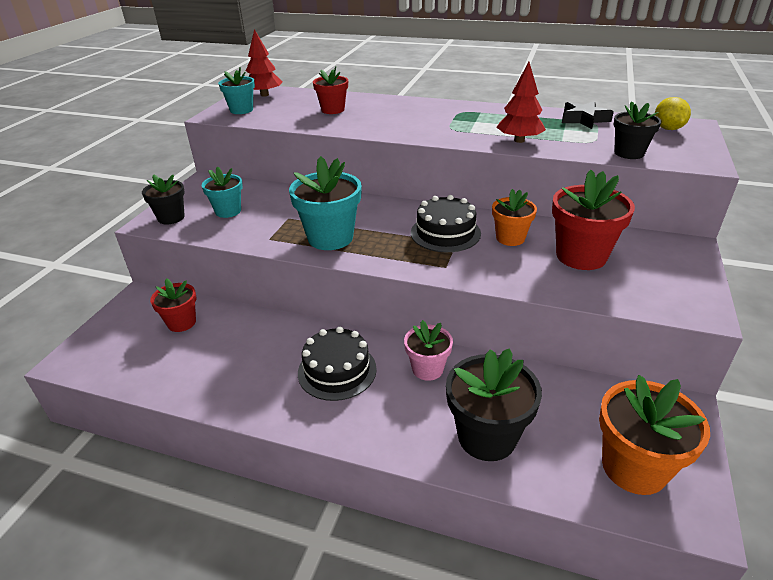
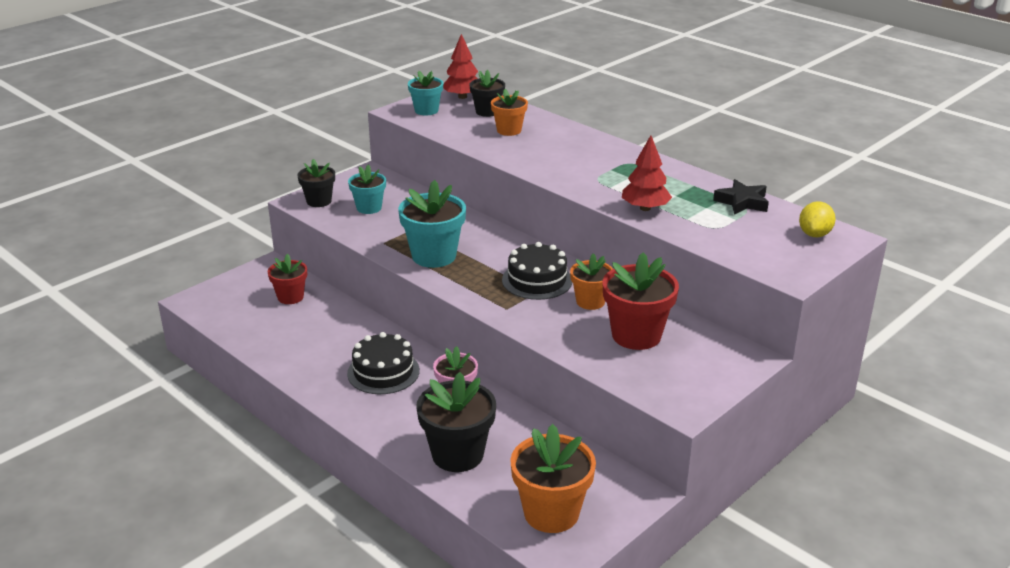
camera: 25 degrees right, 5 degrees down
(333, 110) = (509, 130): red flower pot -> orange flower pot
(629, 153) = (732, 248): black flower pot -> black flower pot (487, 111)

